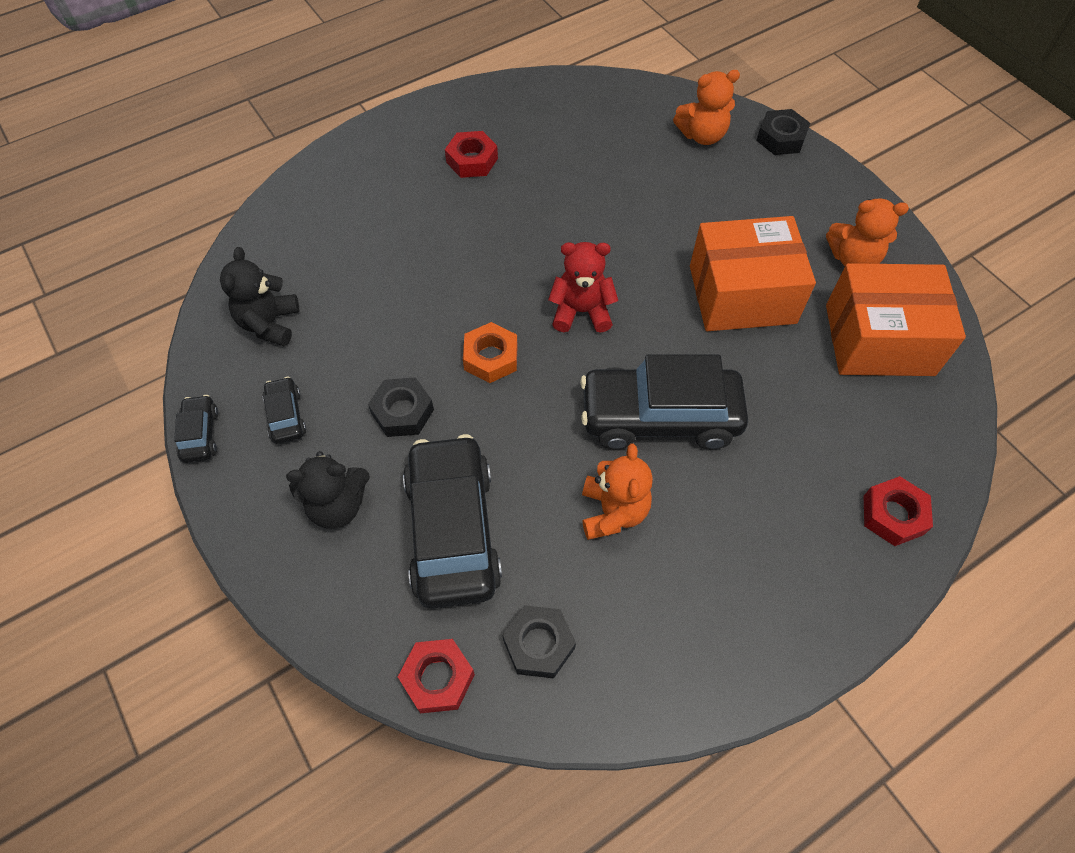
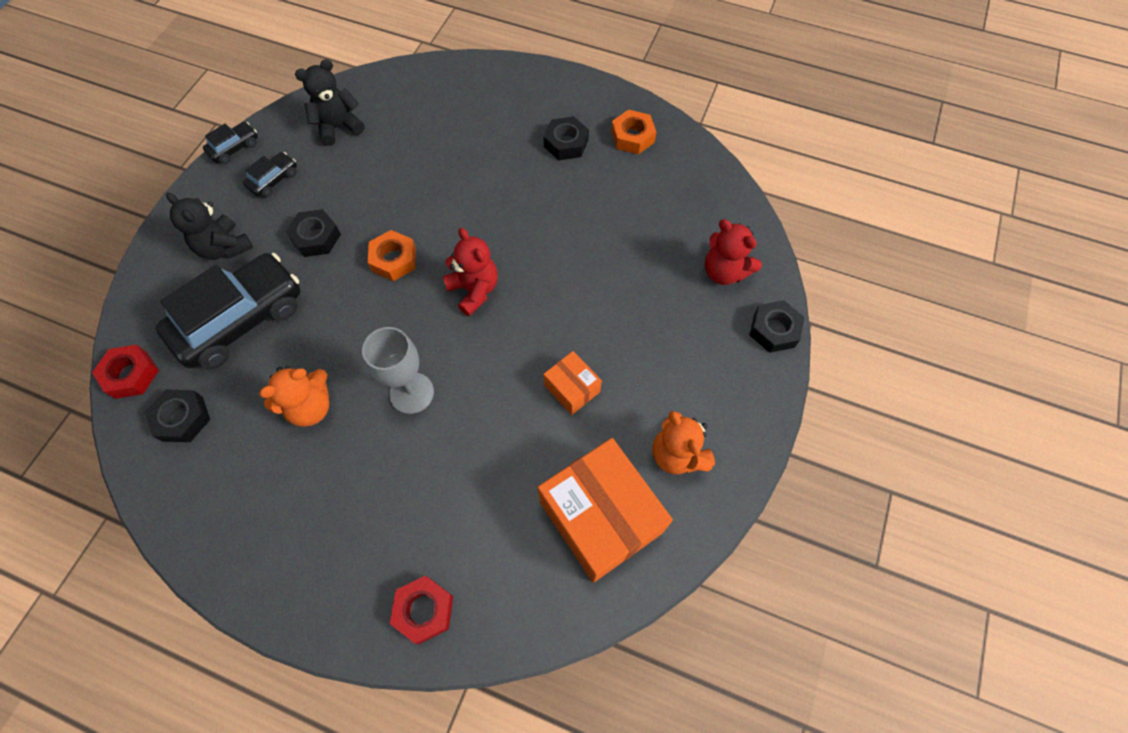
camera: 55 degrees right, 5 degrees up
(472, 160) = (566, 143): red nut -> black nut
(509, 113) = (632, 137): none -> orange nut
(659, 417) = (411, 393): black car -> grey goblet
(702, 135) = (724, 271): orange teddy bear -> red teddy bear
(742, 294) = (572, 388): orange box -> orange box, size x0.49

